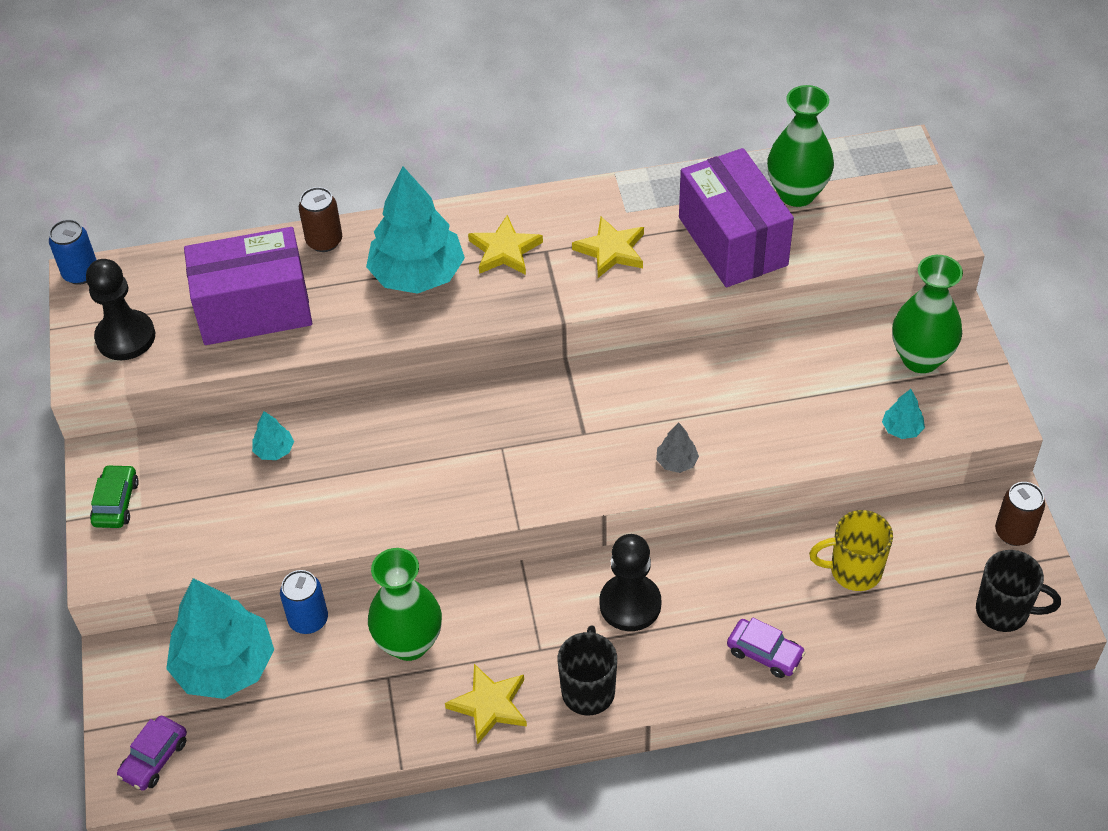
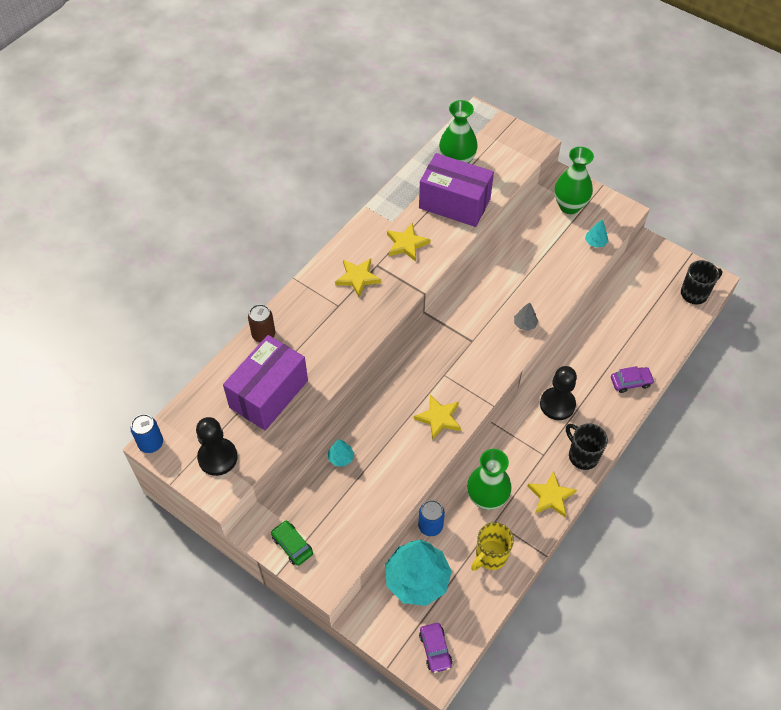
camera: 45 degrees left, 5 degrees up
(417, 274) = (330, 319): turquoise tree -> none
(435, 492) = (439, 418): none -> yellow star
(854, 571) = (625, 320): yellow mug -> yellow mug (490, 556)
(1014, 532) = (664, 258): brown can -> none

